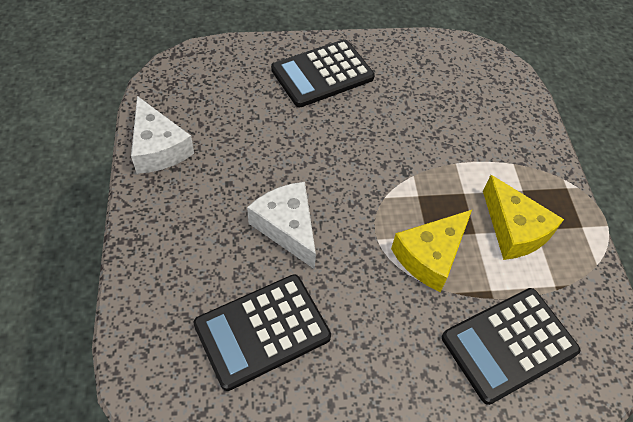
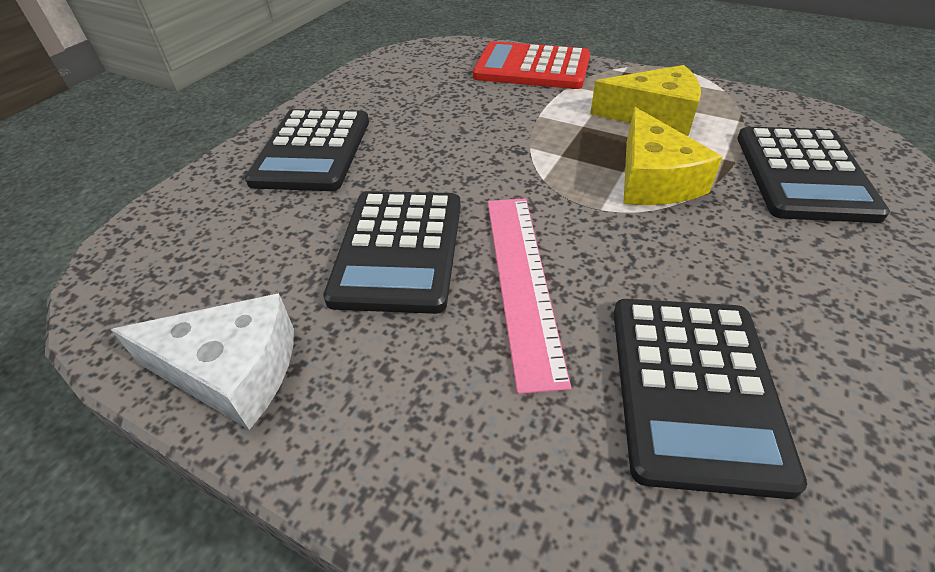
camera: 50 degrees left, 10 degrees down
(271, 162) = (399, 250): none -> black calculator
(287, 227) = (522, 281): white cheese -> pink ruler
(518, 130) = (532, 68): none -> red calculator

